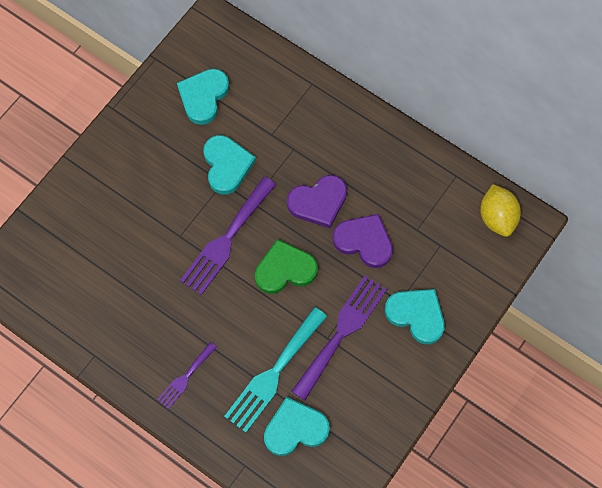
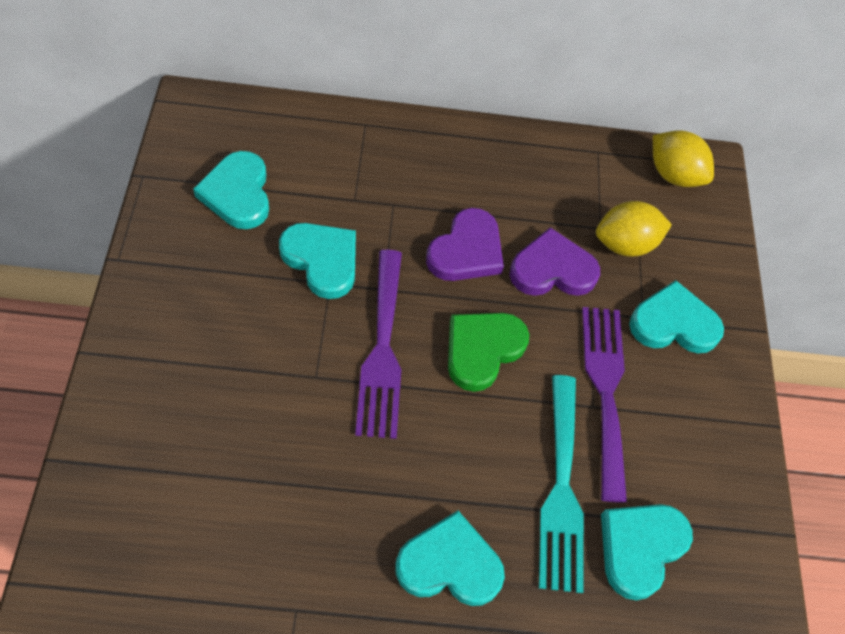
camera: 40 degrees left, 10 degrees down
(185, 377) = (449, 564): purple fork -> turquoise heart
(425, 249) = (625, 244): none -> yellow lemon

